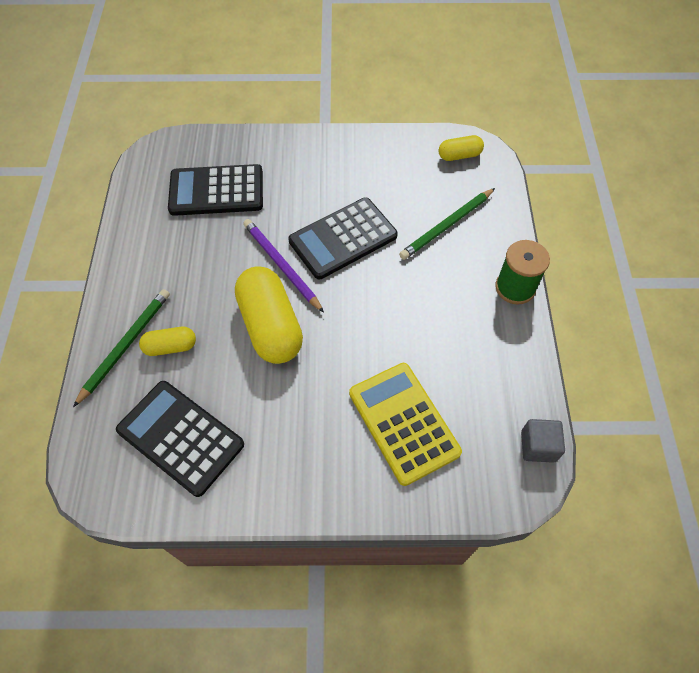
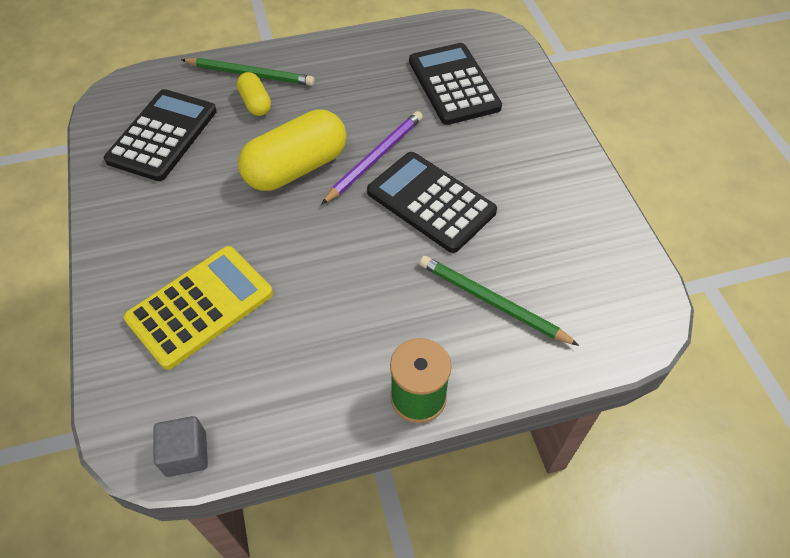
camera: 75 degrees right, 5 degrees down
(459, 155) = (622, 296): yellow capsule -> none

